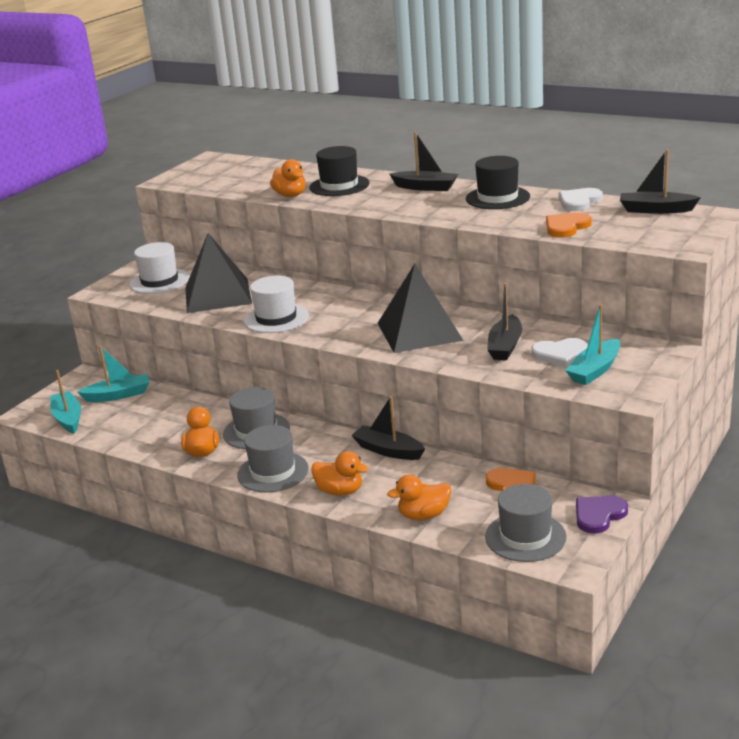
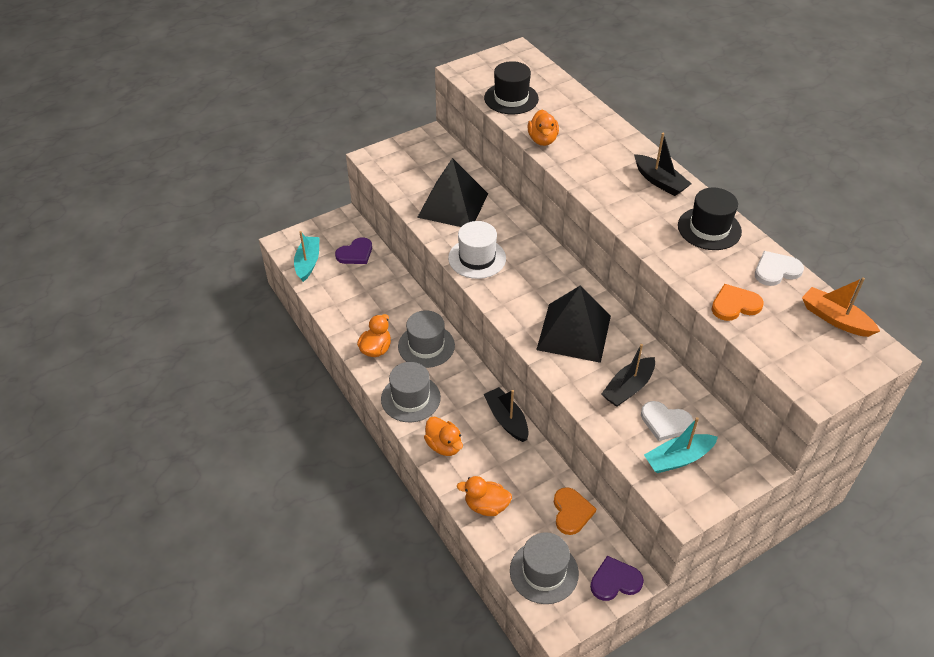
camera: 25 degrees right, 20 degrees up
(118, 395) = (355, 253): turquoise boat -> purple heart
(159, 281) = (422, 165): white hat -> none
(339, 185) = (591, 144): black hat -> black hat (511, 98)
(656, 210) = (835, 319): black boat -> orange boat

